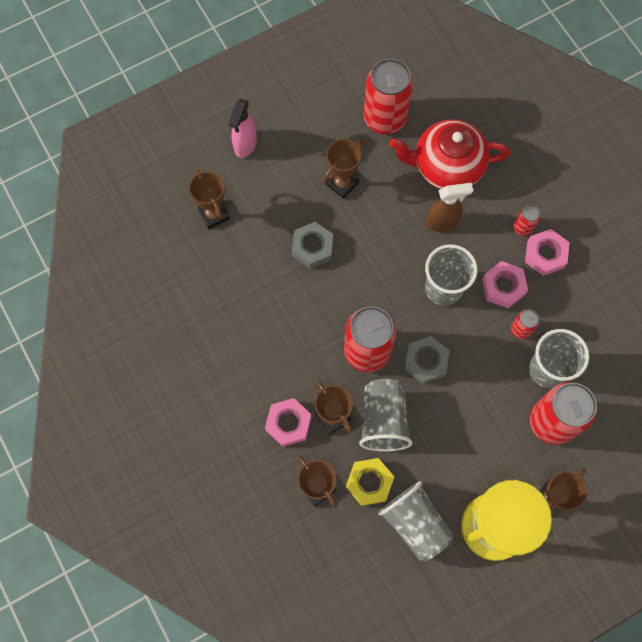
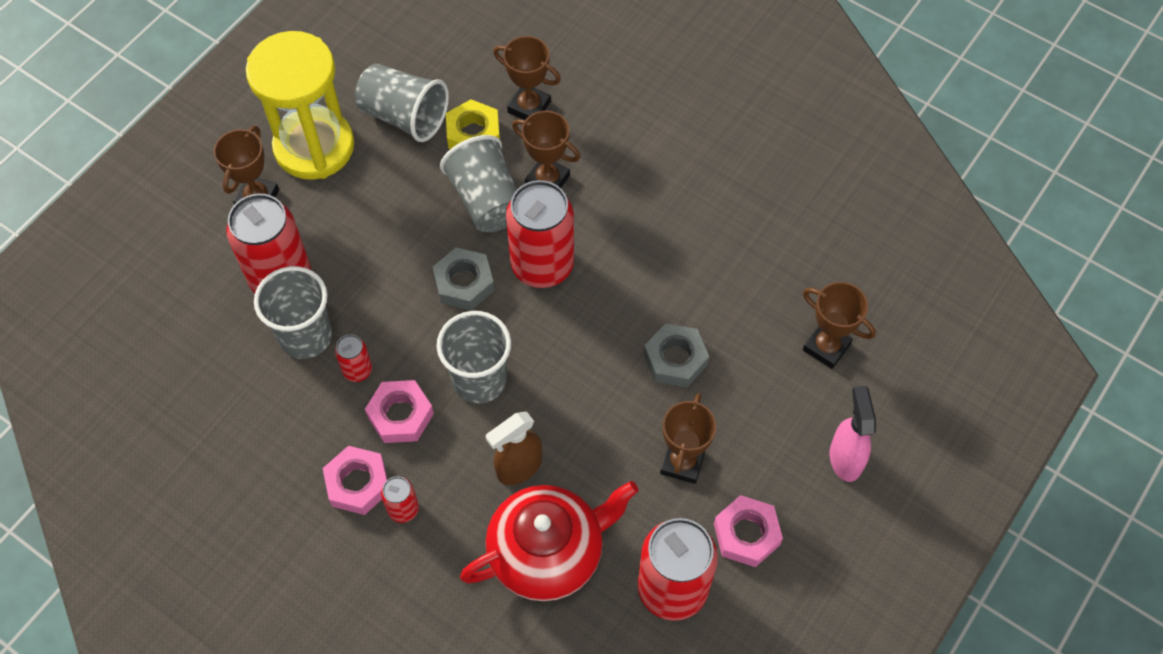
camera: 155 degrees right, 10 degrees down
(288, 423) = (595, 154): pink nut -> pink nut (746, 534)

